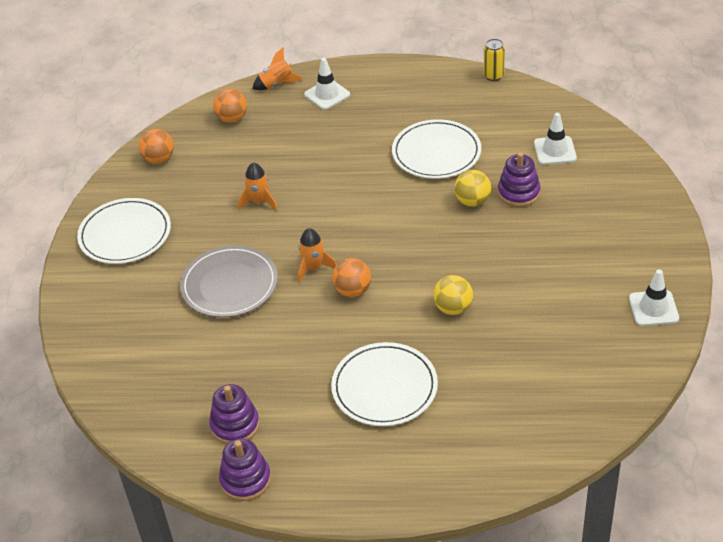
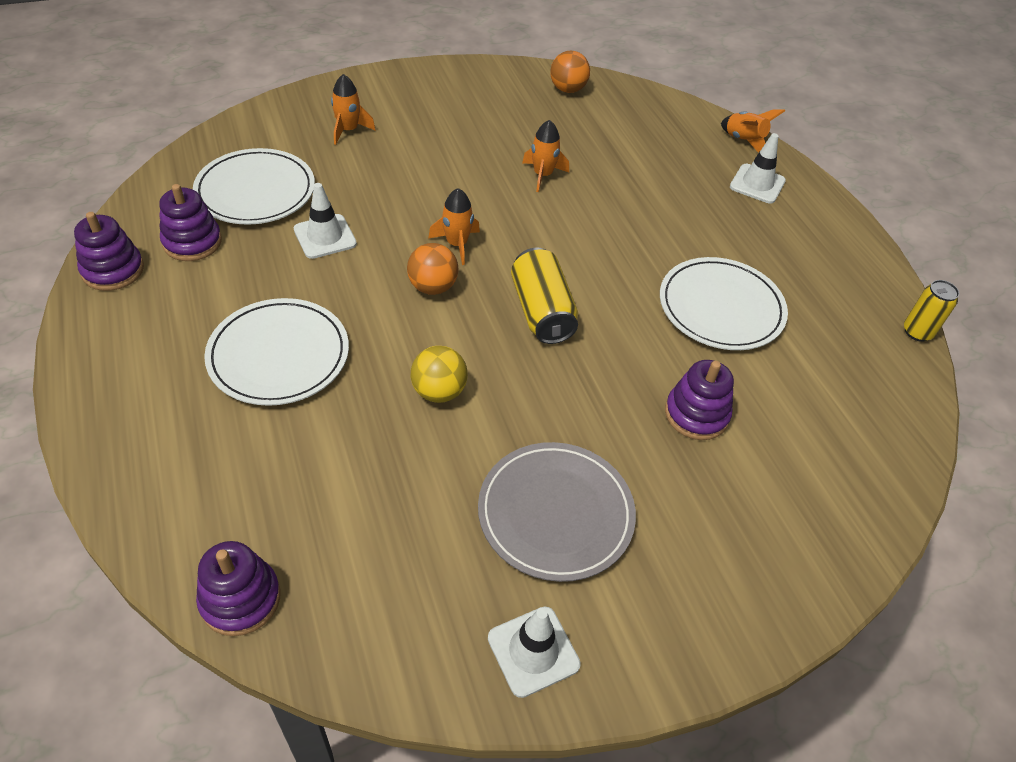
camera: 60 degrees right, 5 degrees up
(125, 234) = (445, 96): white plate -> white plate (255, 191)
(138, 305) = (348, 130): none -> orange rocket
(229, 285) = (402, 185): grey plate -> grey plate (555, 513)
(232, 118) = (663, 122): orange ball -> none
(402, 239) = (542, 311): none -> yellow can
(472, 201) = (650, 366): yellow ball -> none
(555, 151) = (811, 438): white traffic cone -> white traffic cone (325, 237)
(580, 433) = (240, 599): none -> purple stacking toy

